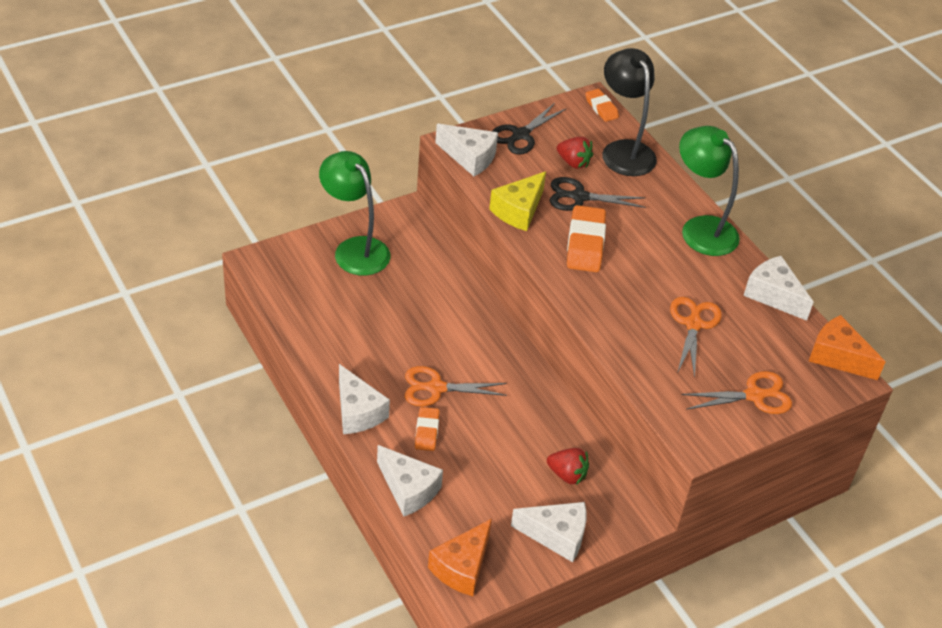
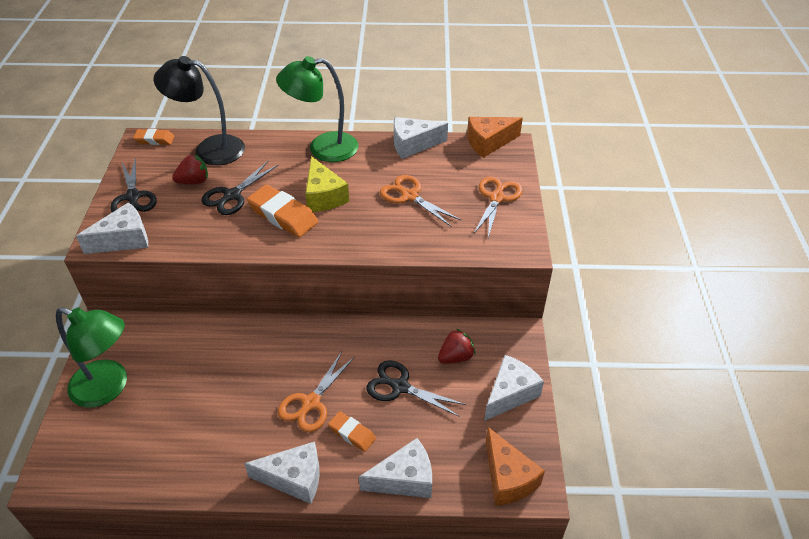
camera: 55 degrees left, 0 degrees up
(355, 249) = (109, 387): green lamp -> green lamp turned 150 degrees counterclockwise
(500, 445) = (399, 386): none -> black scissors
(518, 211) = (212, 237): yellow cheese -> yellow cheese (323, 196)

